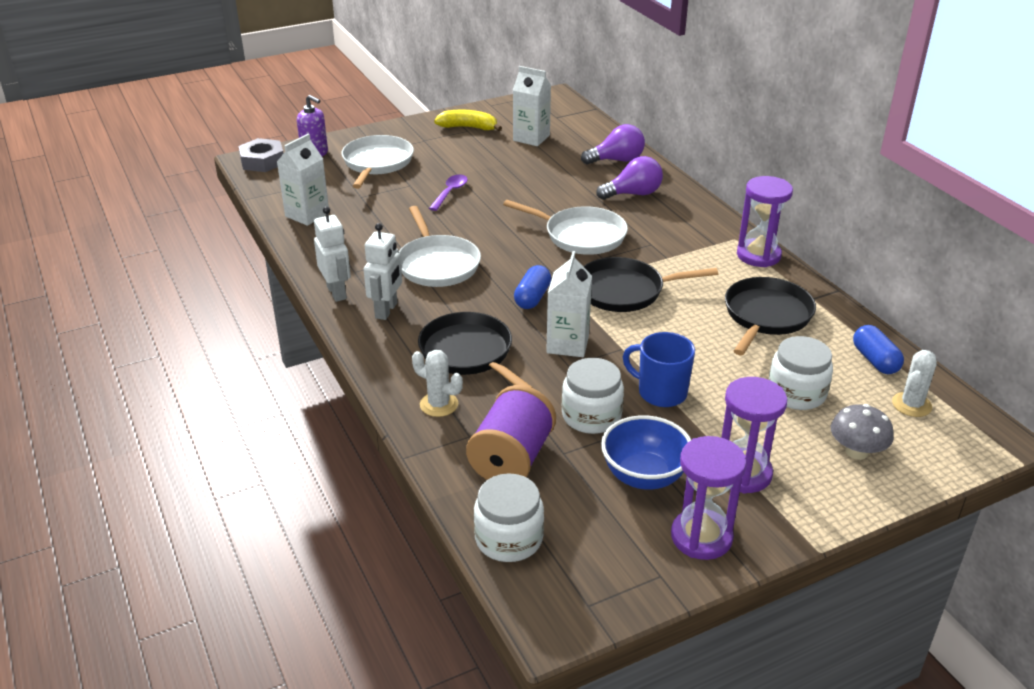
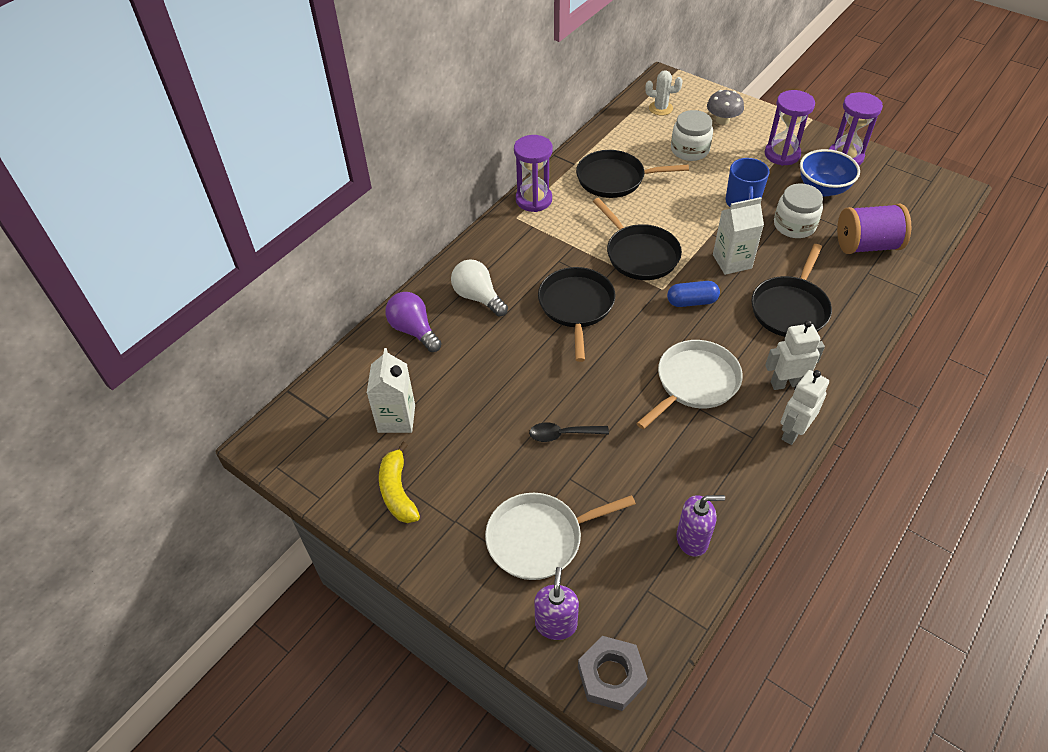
camera: 115 degrees left, 15 degrees up
(307, 215) = (692, 539): white carton -> purple soap dispenser
(439, 404) = (856, 300): white cactus -> none
(450, 192) = (562, 434): purple spoon -> black spoon
(509, 539) = (924, 223): white jar -> none
(581, 236) = (576, 306): white pan -> black pan
(633, 194) = (478, 297): purple light bulb -> white light bulb
(875, 360) = (627, 127): blue capsule -> none

